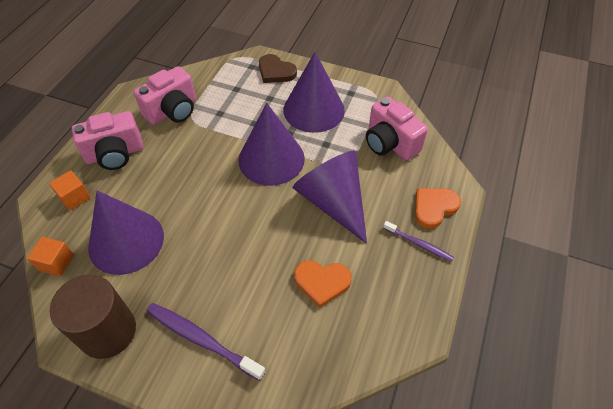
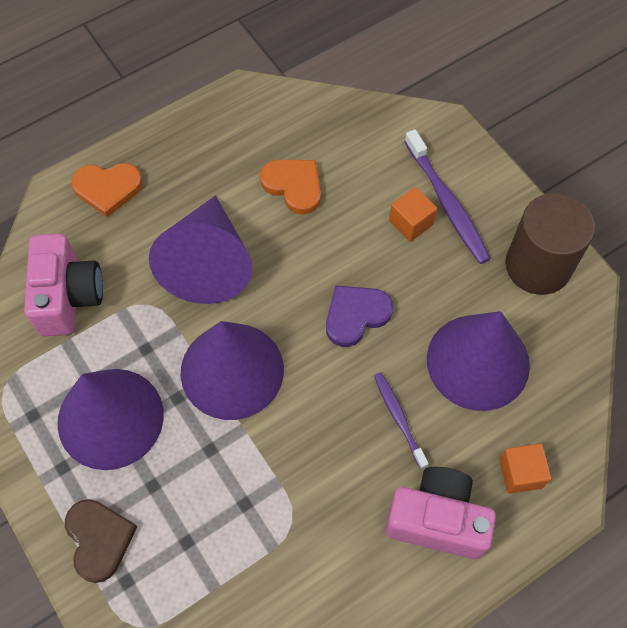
camera: 145 degrees left, 10 degrees up
(56, 262) = (571, 383): orange cube -> orange cube (411, 222)
(173, 111) = (311, 557): pink camera -> none
(220, 224) = (356, 315): none -> purple heart
(419, 244) = (164, 163): purple toothbrush -> purple toothbrush (399, 418)

